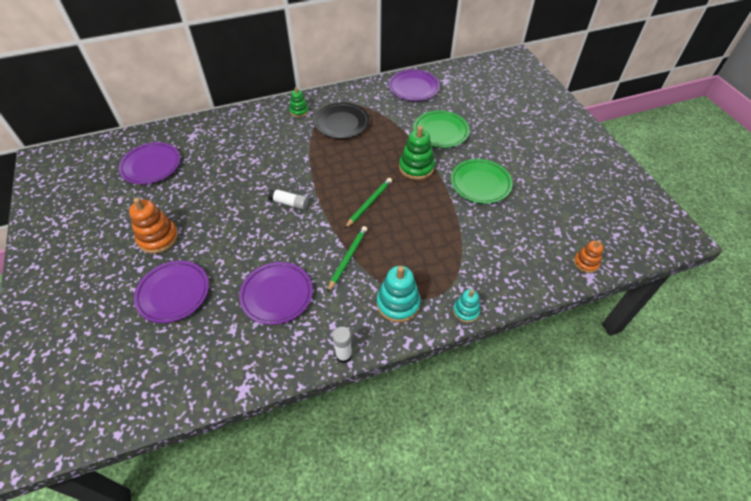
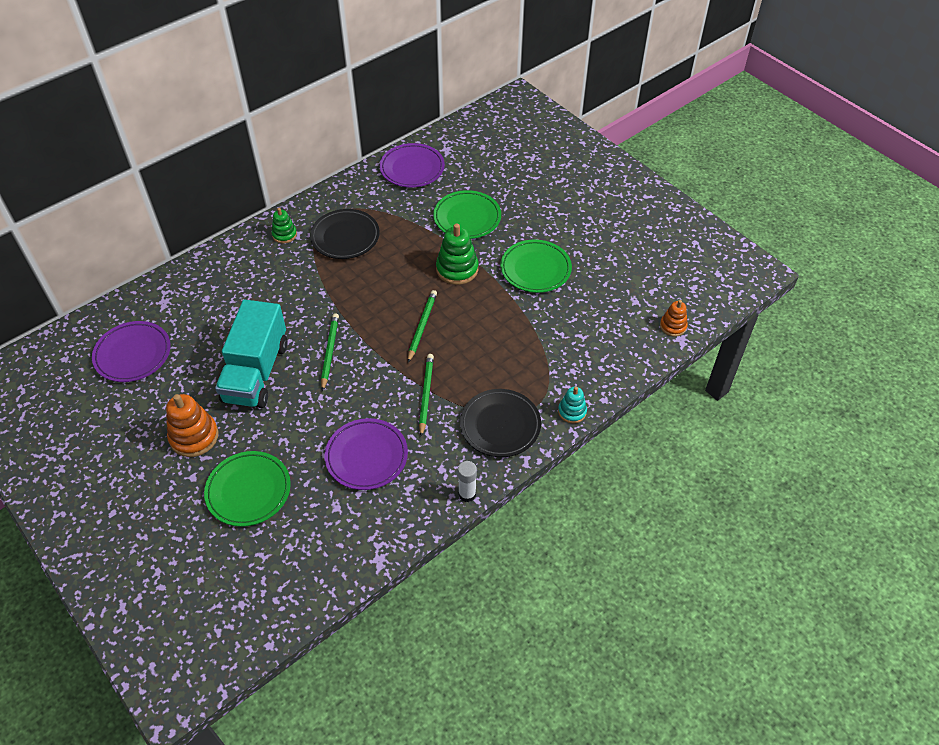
camera: 20 degrees left, 0 degrees up
(173, 293) = (248, 491): purple plate -> green plate
(228, 203) = (256, 372): none -> turquoise truck
(289, 203) = (330, 352): white glue stick -> green pencil
(398, 303) = (500, 425): turquoise stacking toy -> black plate

